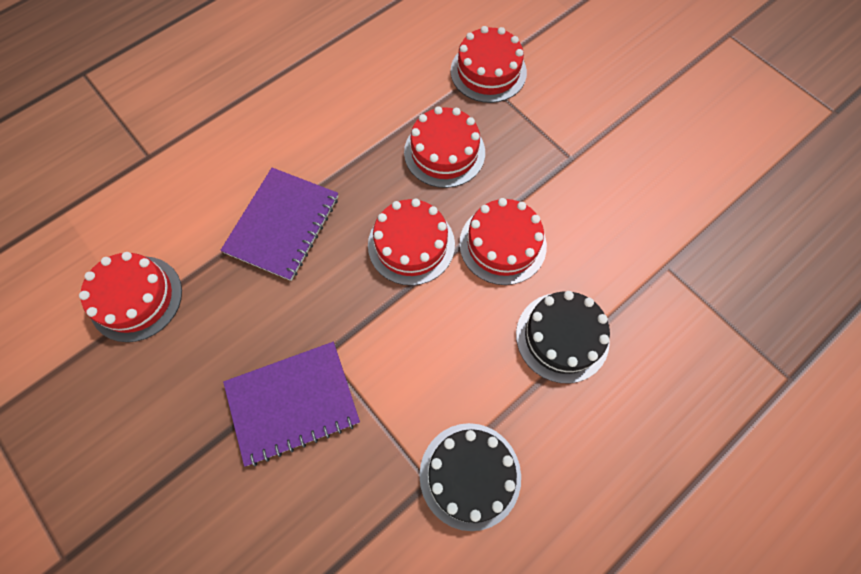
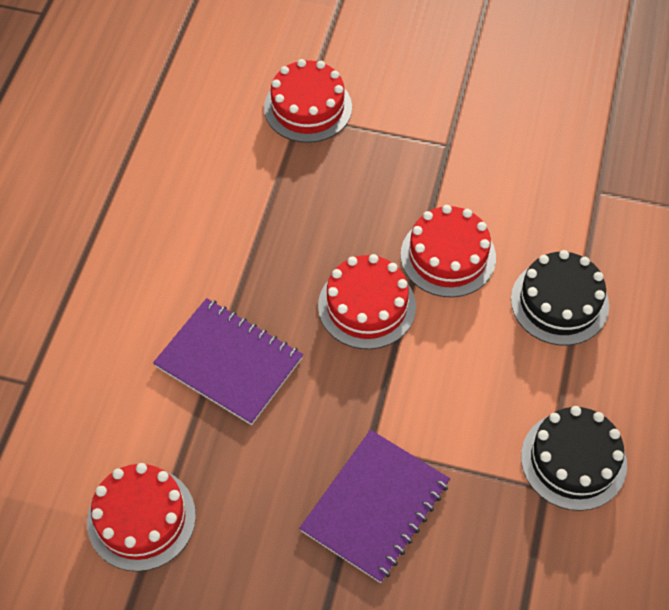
camera: 35 degrees left, 10 degrees down
(282, 224) = (229, 362): purple notebook -> purple notebook turned 45 degrees counterclockwise
(444, 152) = (328, 206): red cake -> none

